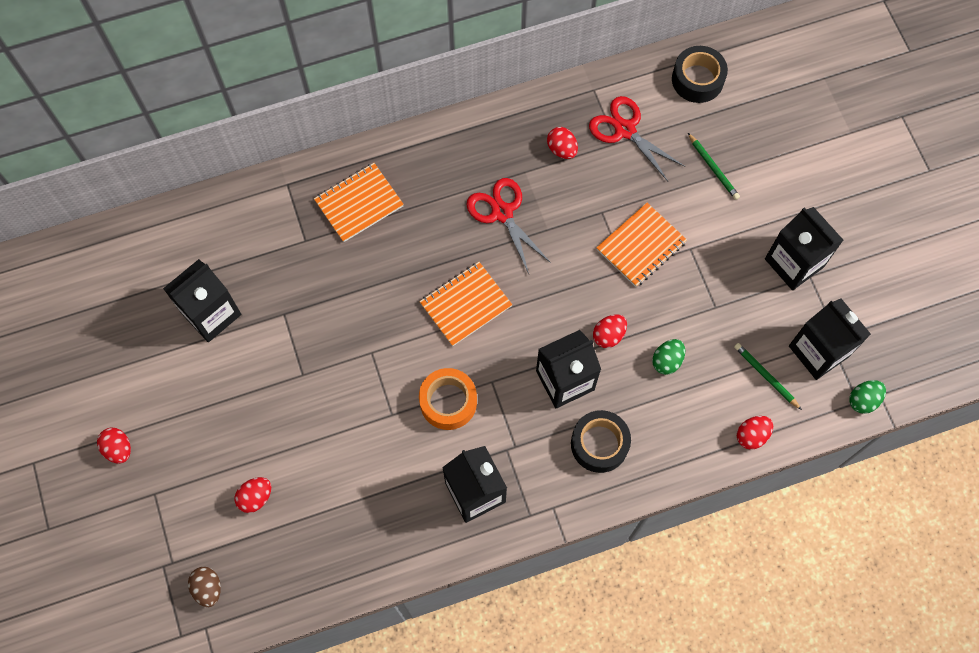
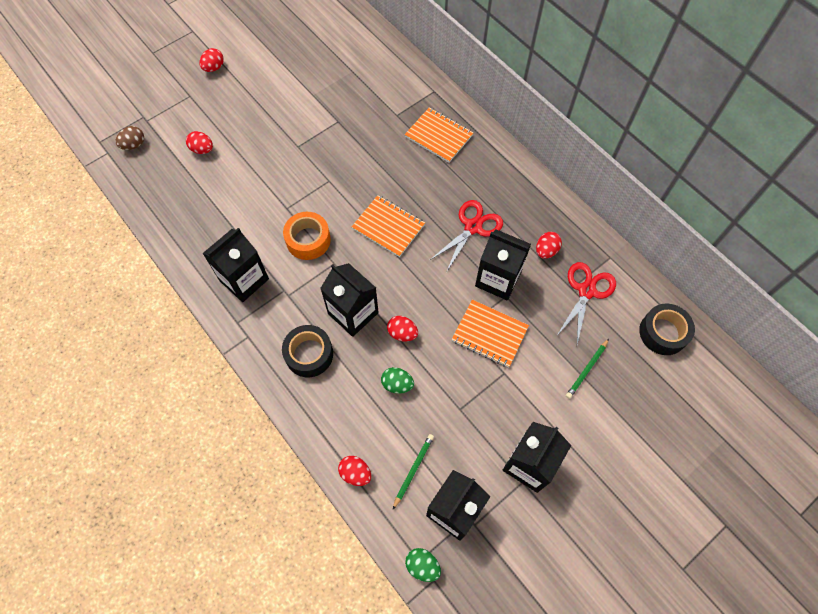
camera: 70 degrees right, 5 degrees down
(211, 314) = (322, 82): black carton -> black carton (498, 279)

